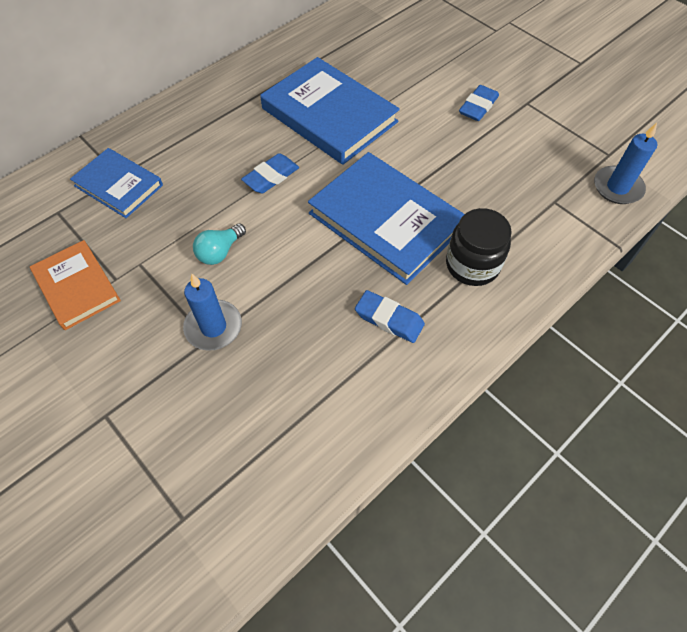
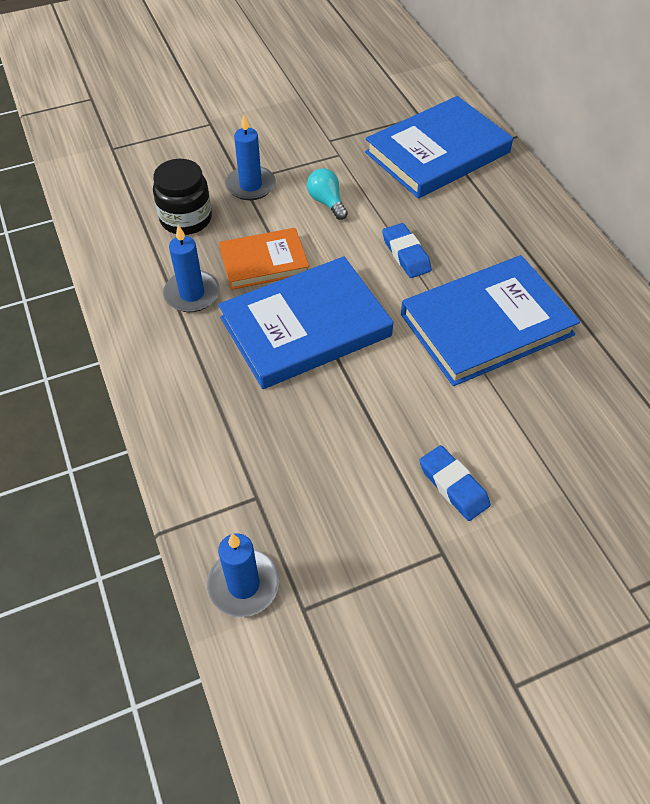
camera: 110 degrees right, 5 degrees down
(77, 287) = (332, 120): orange book -> orange book (264, 262)
(119, 185) = (437, 153): blue book -> blue book, size x1.69
(389, 319) = (192, 294): blue eraser -> blue candle
(472, 265) = (213, 378): black jar -> black jar (186, 219)

